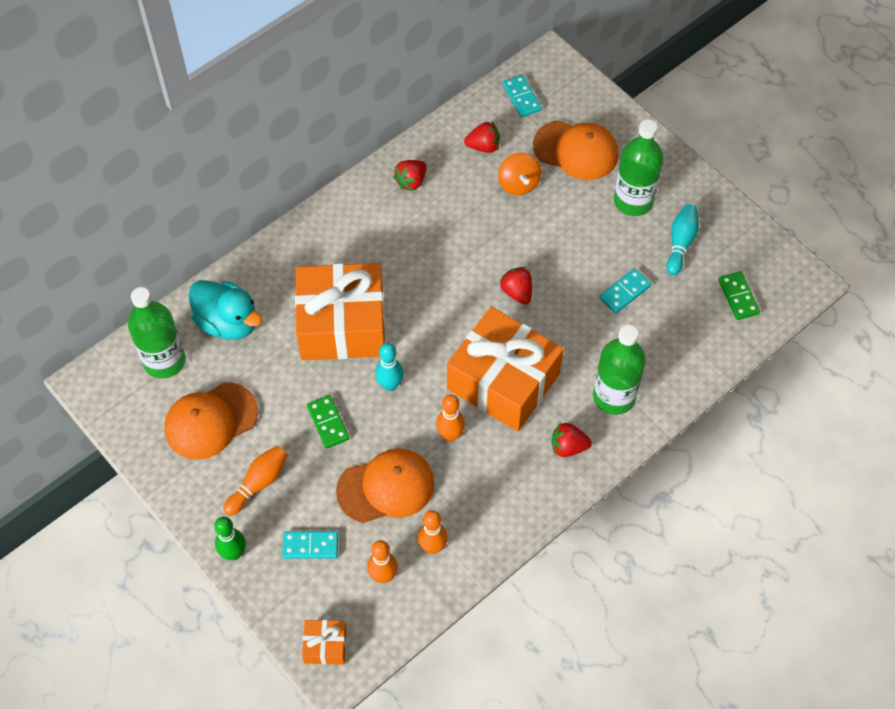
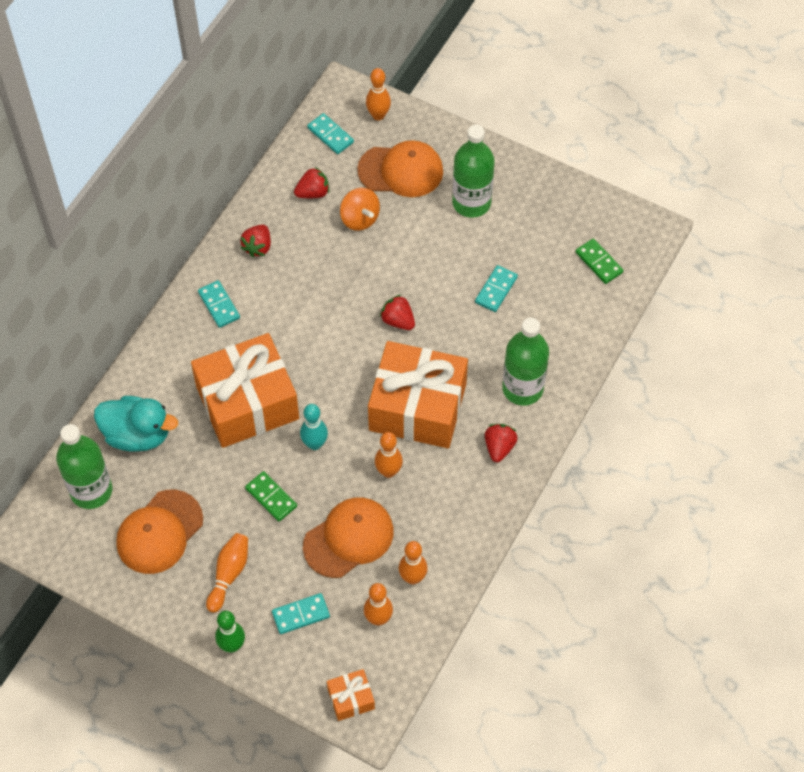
camera: 20 degrees left, 0 degrees up
(353, 225) = (219, 305): none -> turquoise domino
(568, 447) = (499, 447): red strawberry -> red strawberry turned 120 degrees clockwise
(575, 92) = (378, 115): none -> orange bowling pin
(680, 243) = (529, 229): turquoise bowling pin -> none

